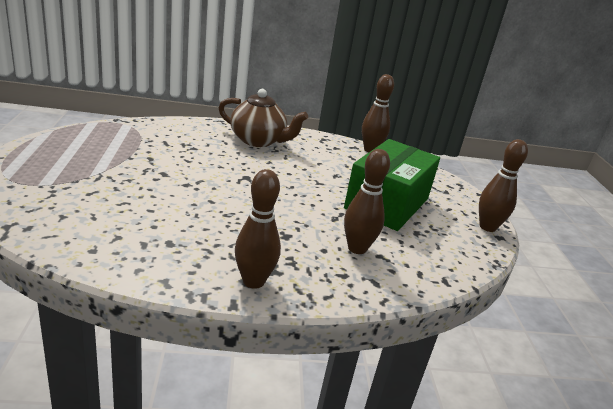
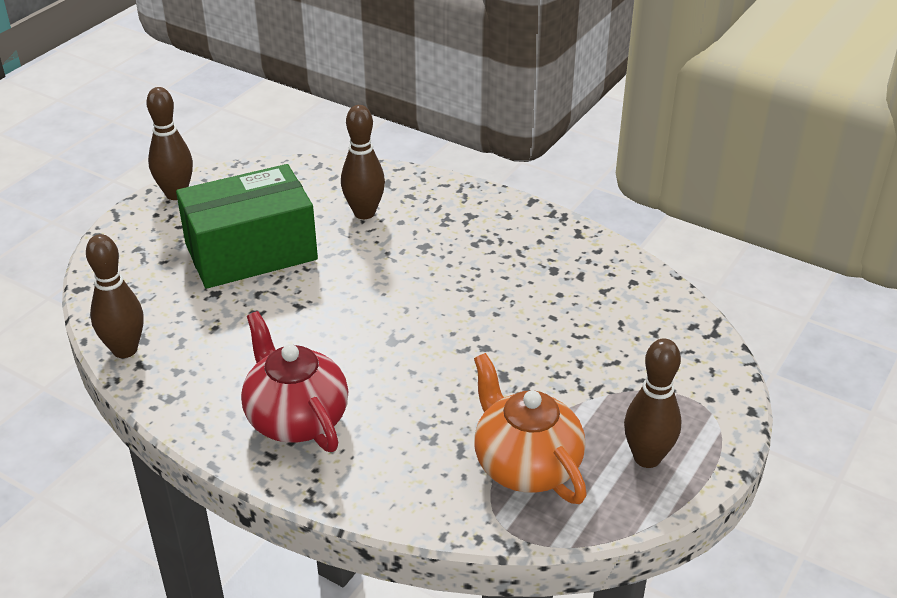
camera: 140 degrees left, 10 degrees up
(125, 142) = (526, 465): none -> orange teapot
(253, 281) = (499, 212): brown bowling pin -> brown bowling pin (647, 458)
(258, 140) = (296, 418): brown teapot -> red teapot

